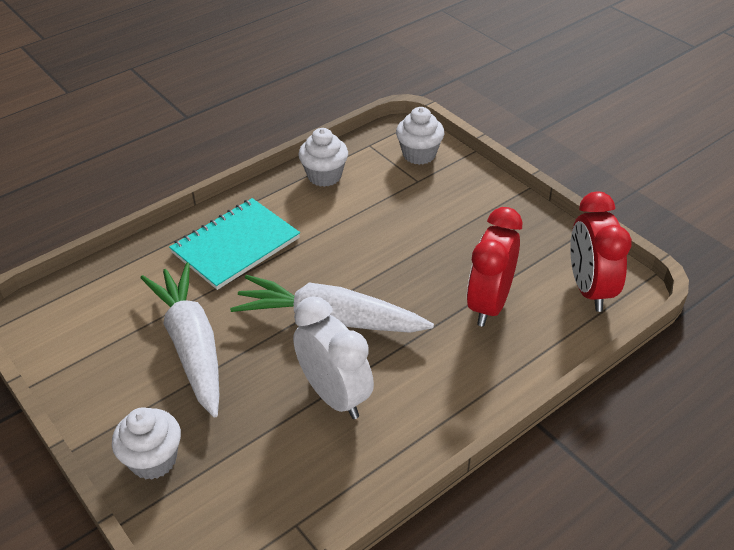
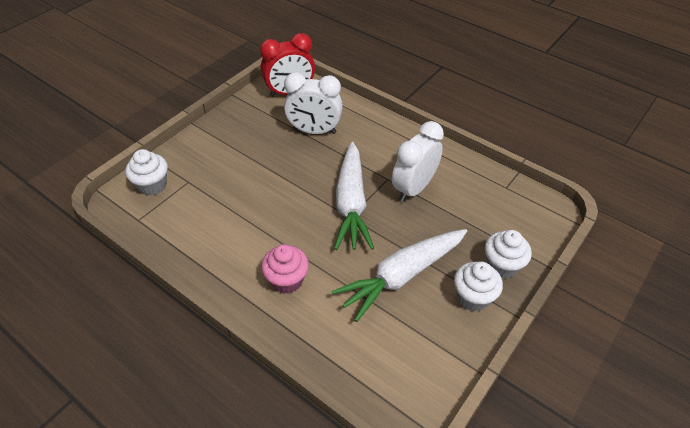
camera: 105 degrees left, 5 degrees up
(235, 245) = (287, 280): turquoise notebook -> pink cupcake
(324, 176) = (186, 241): white cupcake -> white cupcake (473, 297)
(489, 304) = (314, 131): red clock -> white clock

